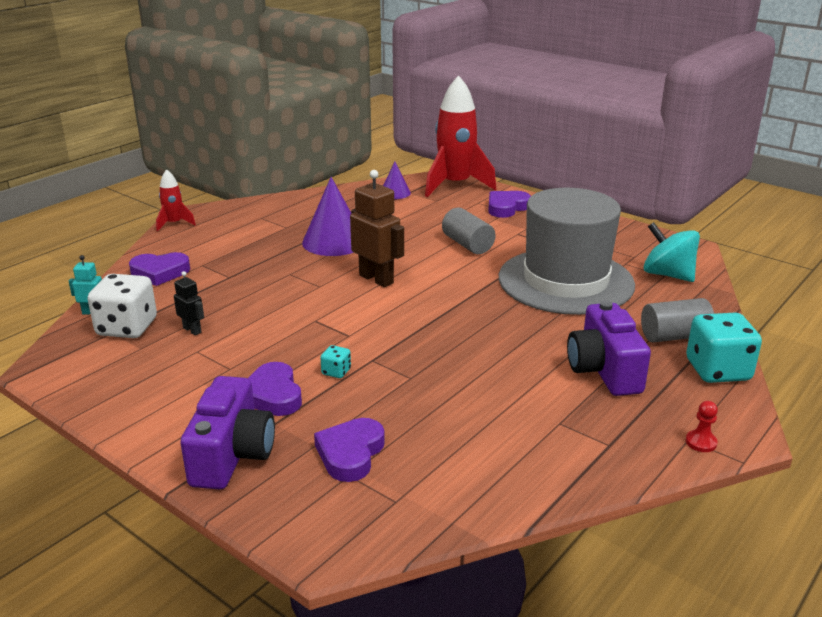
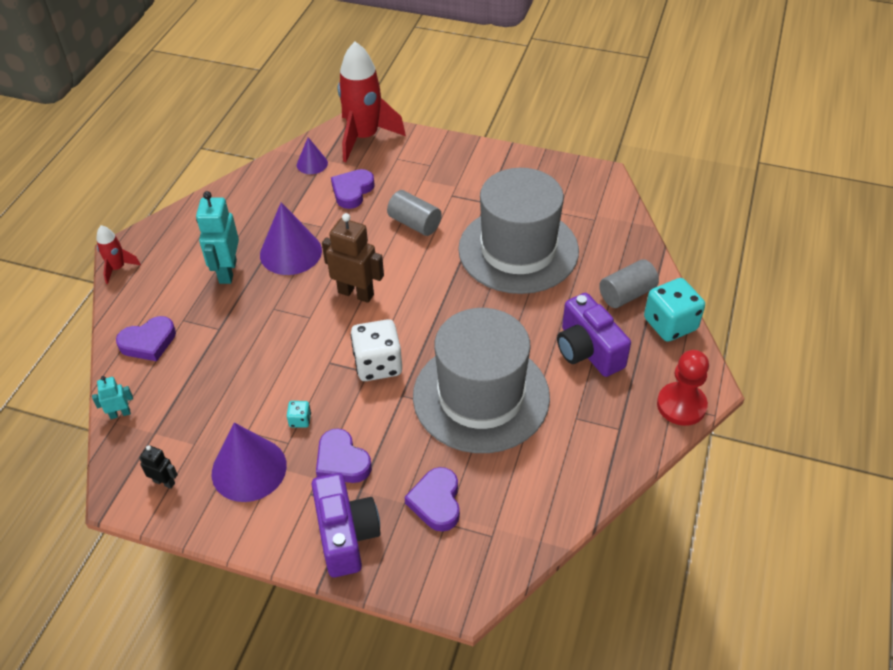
camera: 20 degrees left, 20 degrees up
(127, 327) = (165, 423): white dice -> white dice (378, 364)
(176, 378) = (249, 469): none -> purple cone
(192, 330) = (227, 408): black robot -> black robot (164, 482)
(266, 243) = (227, 271): none -> turquoise robot
(336, 372) = (380, 418): turquoise dice -> turquoise dice (300, 420)
(457, 379) = (481, 396): none -> grey hat
(506, 207) = (426, 160): purple heart -> purple heart (352, 191)
(667, 275) = (597, 218): turquoise spinning top -> none
(701, 442) = (681, 405): red pawn -> red pawn, size x2.12

